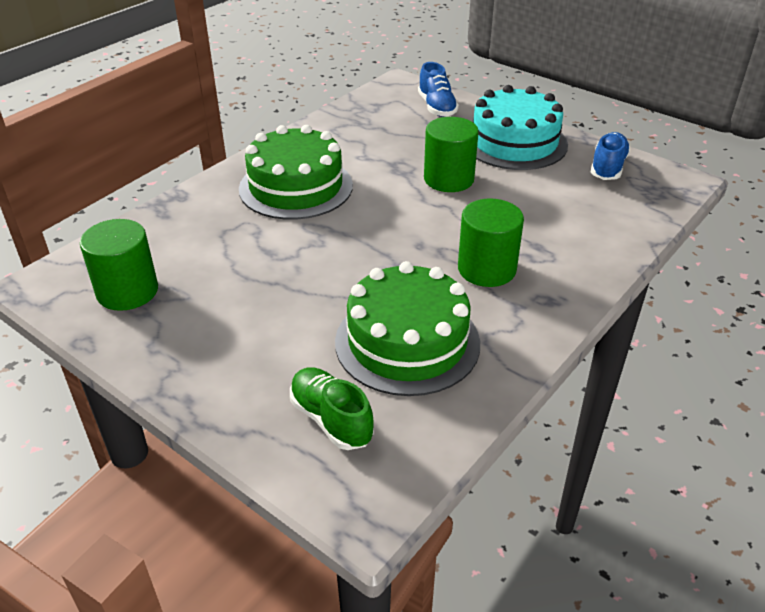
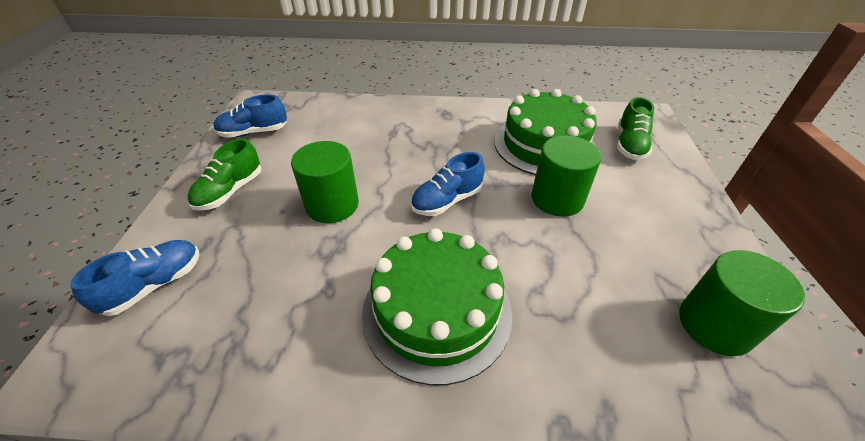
camera: 125 degrees left, 5 degrees up
(391, 233) = (447, 201): none -> blue shoe
(486, 269) = (441, 142): green cylinder -> green cylinder (557, 199)
(514, 142) = (230, 191): turquoise cake -> green shoe

